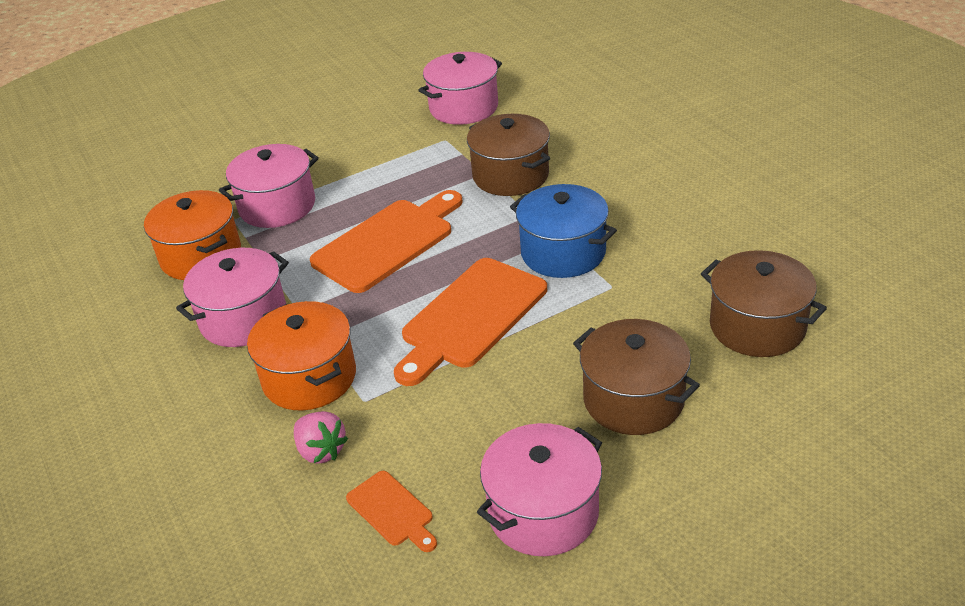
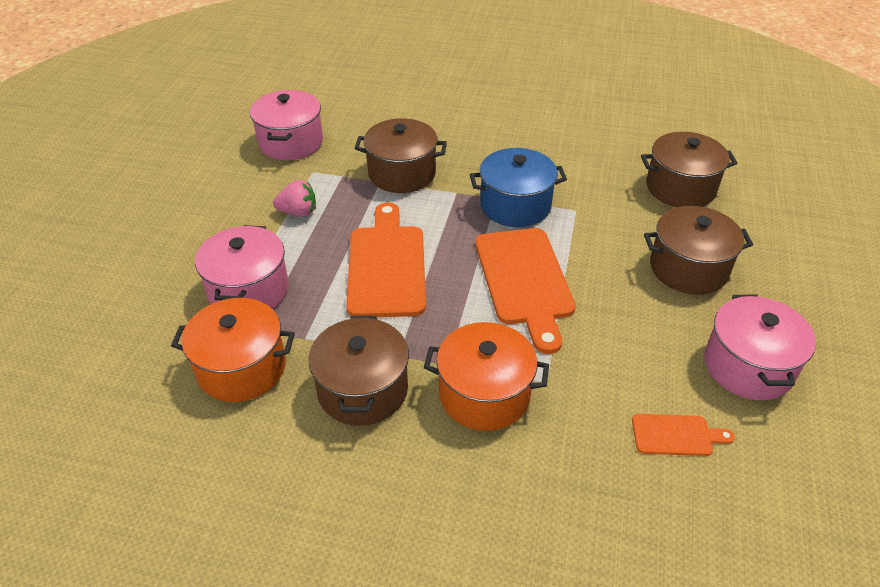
camera: 50 degrees left, 5 degrees up
(243, 318) = (362, 390): pink pot -> brown pot
(321, 451) = (573, 436): pink strawberry -> pink strawberry (298, 212)

